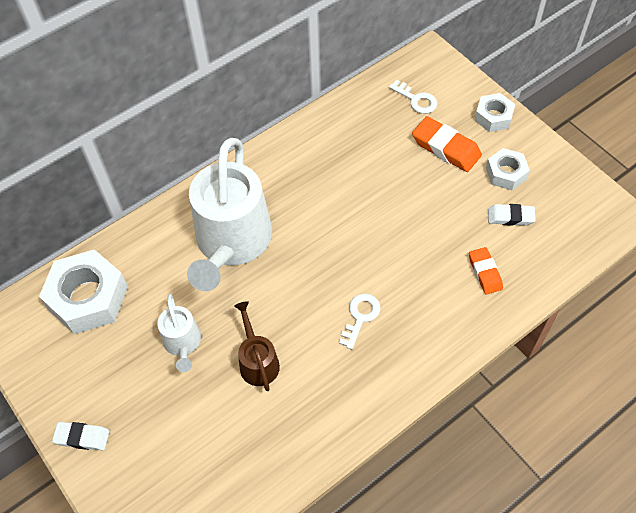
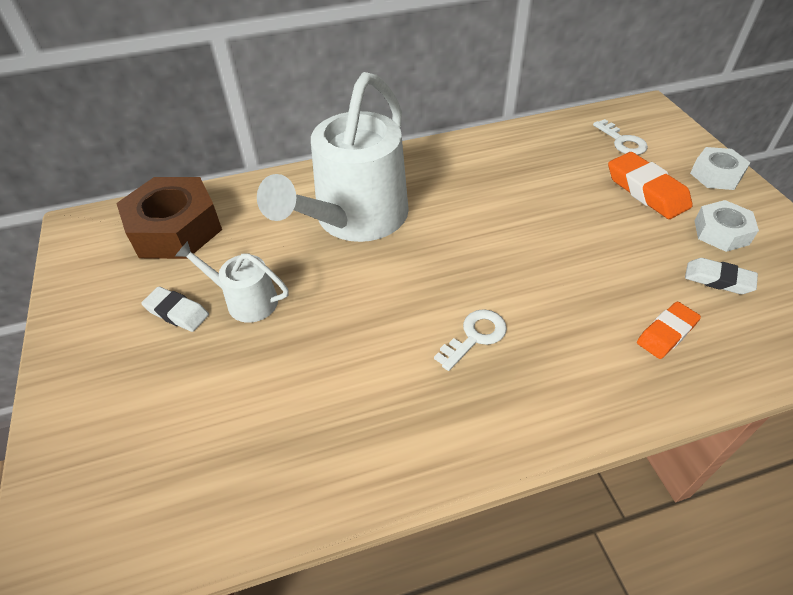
camera: 20 degrees right, 10 degrees down
(82, 437) = (73, 366): white eraser -> white eraser (177, 312)
(88, 297) = (175, 229): white nut -> brown nut
(182, 343) = (246, 301): white watering can -> white watering can turned 105 degrees clockwise
(257, 362) = (321, 348): brown watering can -> none
(485, 272) = (666, 333): orange eraser -> orange eraser turned 45 degrees clockwise

